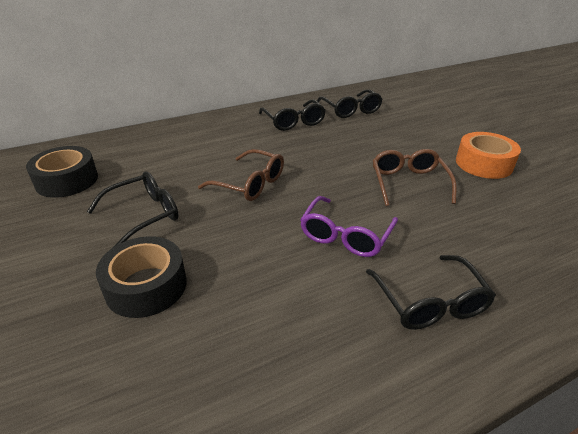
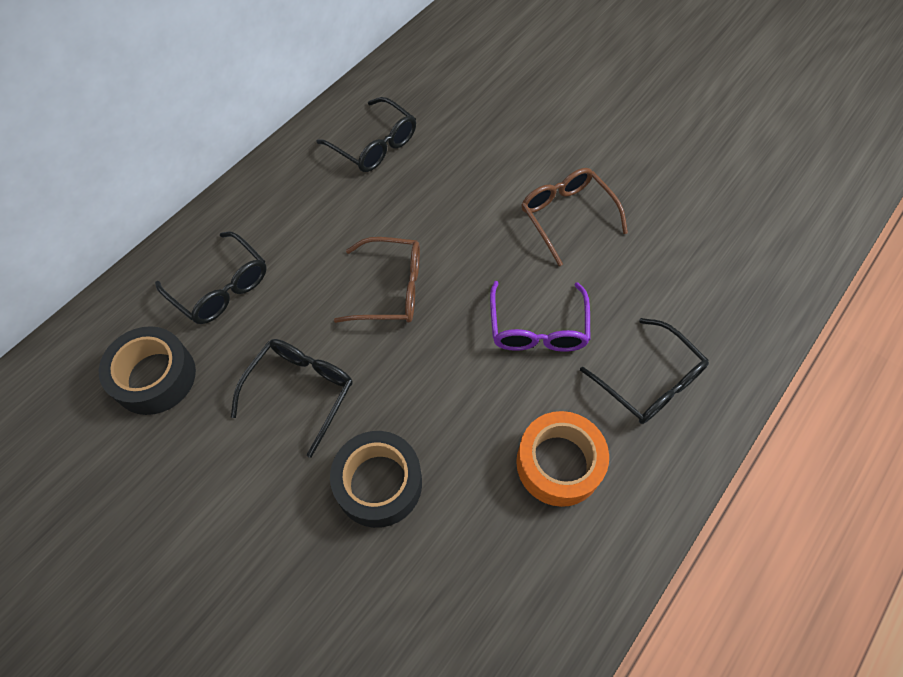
camera: 25 degrees left, 25 degrees up
(351, 110) = (436, 91): black glasses -> black glasses (221, 288)
(483, 164) = (634, 149): orange tape -> orange tape (559, 463)

